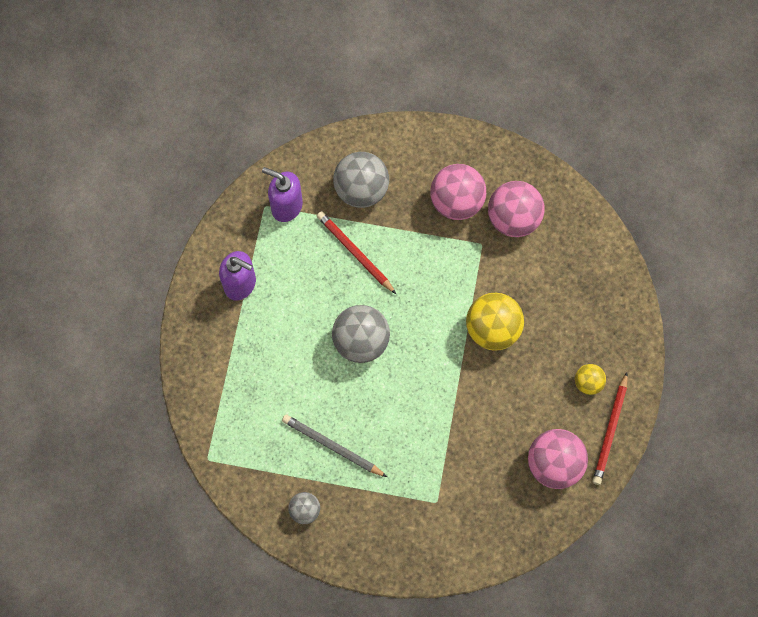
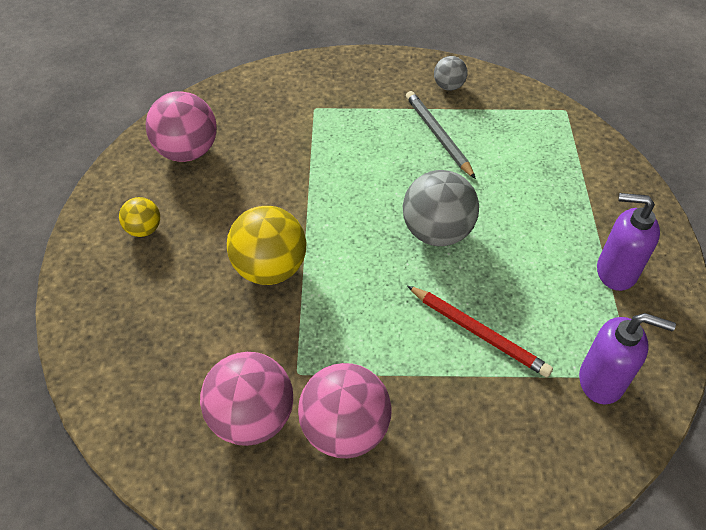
camera: 170 degrees right, 20 degrees down
(332, 446) = (438, 135): grey pencil -> grey pencil turned 135 degrees counterclockwise
(361, 190) = (498, 424): grey ball -> none
(610, 431) = (119, 188): red pencil -> none

